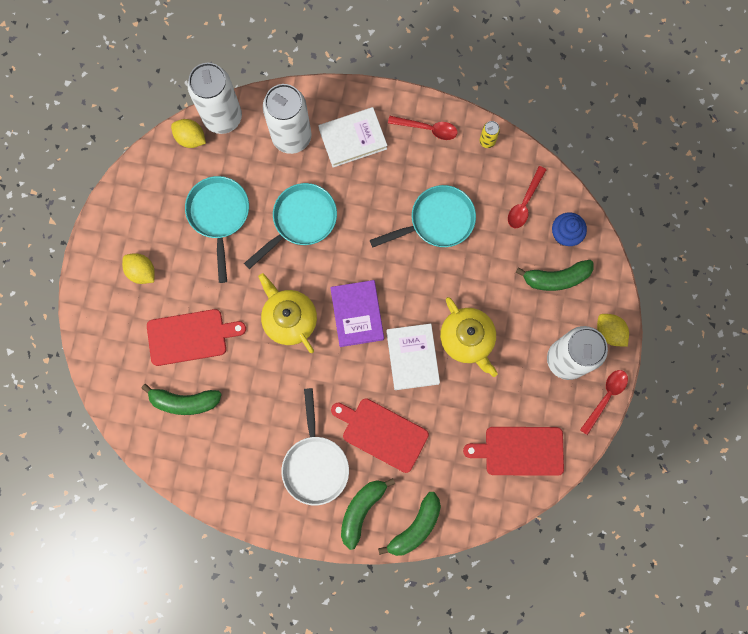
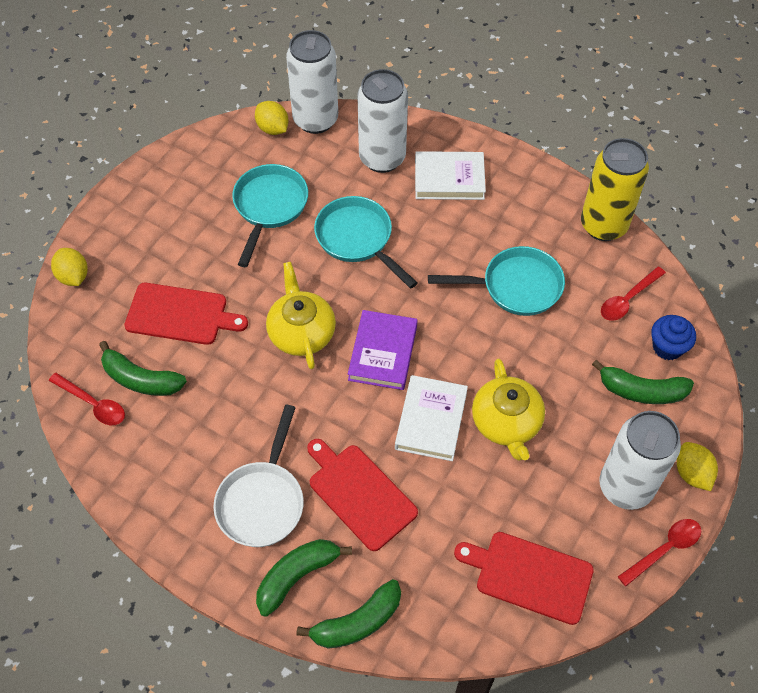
camera: 20 degrees right, 20 degrees down
(142, 271) = (159, 234): yellow lemon -> yellow lemon (73, 276)
(301, 221) = (357, 239): turquoise pan -> turquoise pan turned 105 degrees counterclockwise
(427, 129) = (538, 194): red spoon -> red spoon (93, 404)
(487, 141) = (603, 225): yellow can -> yellow can, size x2.43

